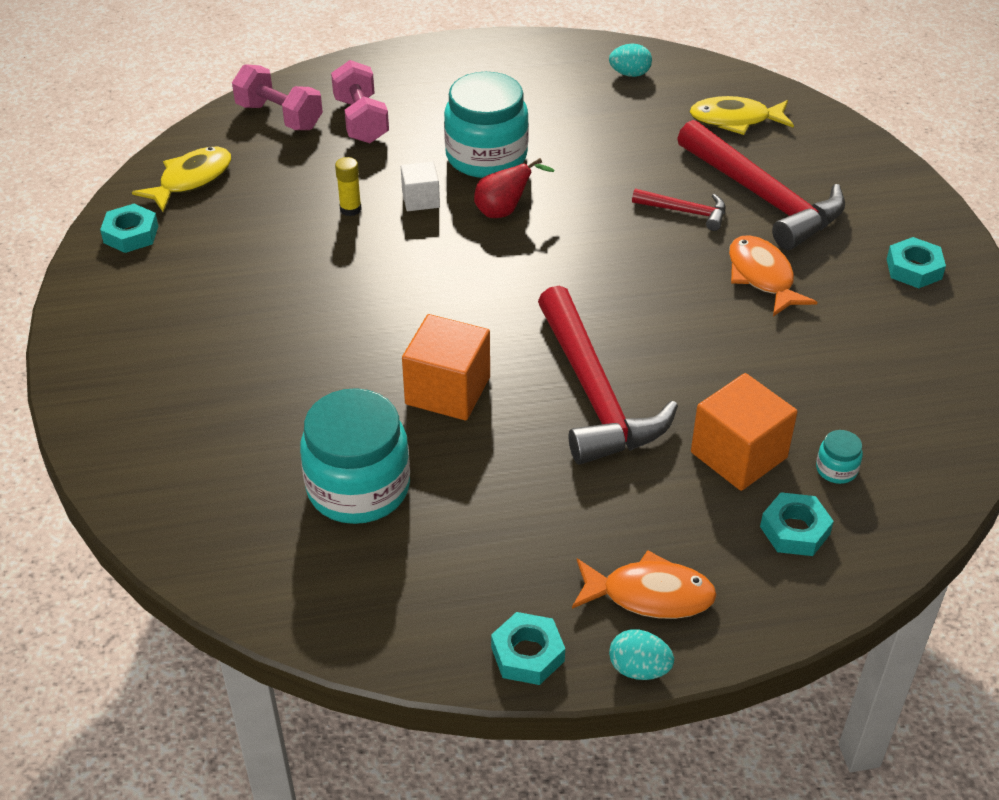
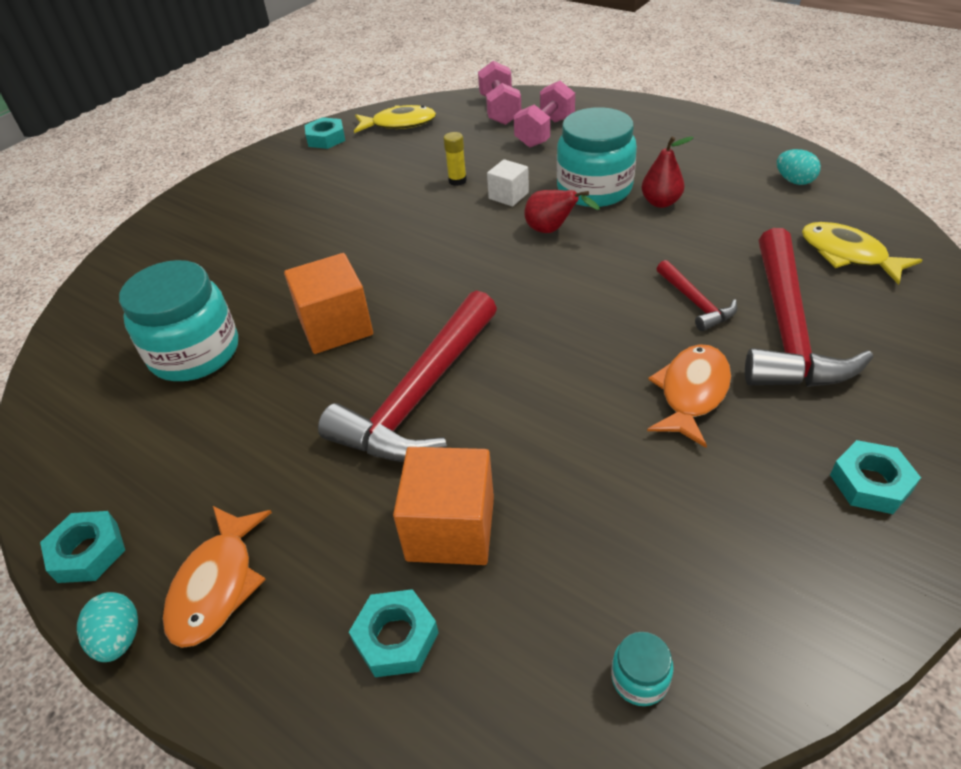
camera: 50 degrees right, 0 degrees up
(556, 142) = (661, 202): none -> red pear
(649, 595) = (217, 585): orange fish -> orange fish turned 45 degrees clockwise
(836, 469) = (513, 614): turquoise jar -> turquoise jar (639, 679)

